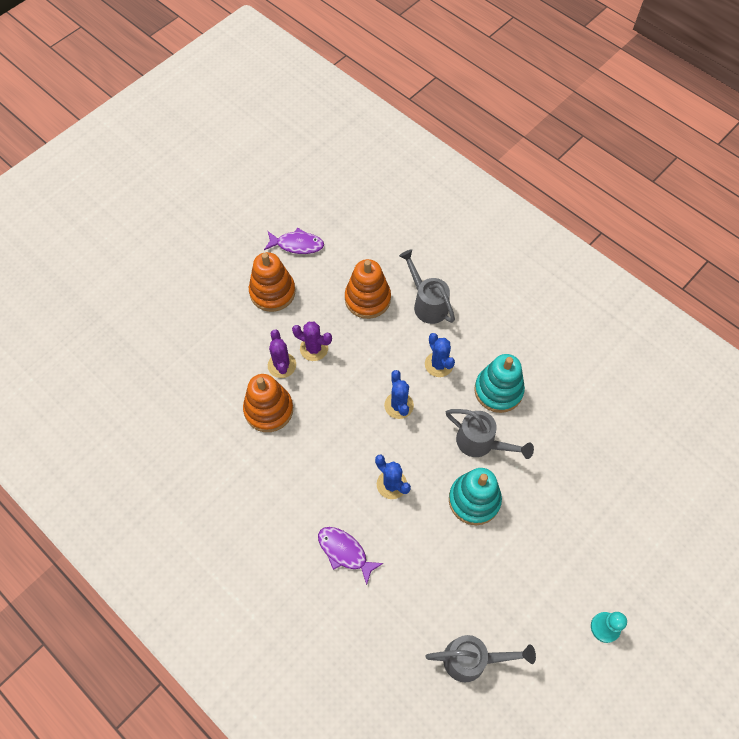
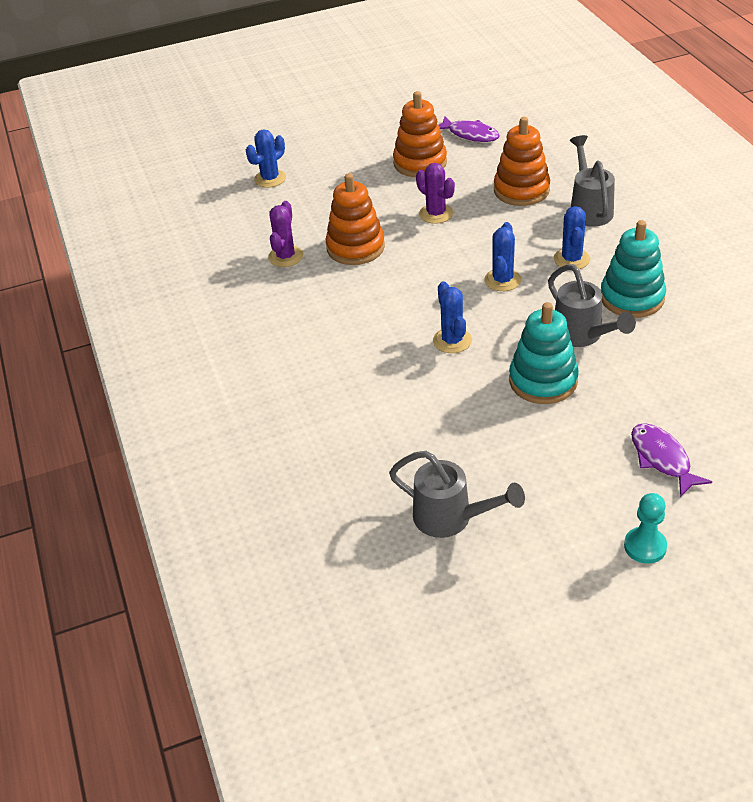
camera: 30 degrees right, 20 degrees down
(155, 352) = (270, 179): none -> blue cactus
(282, 365) = (392, 218): purple cactus -> purple cactus (285, 256)
(345, 552) = (362, 380): purple fish -> purple fish (662, 459)

